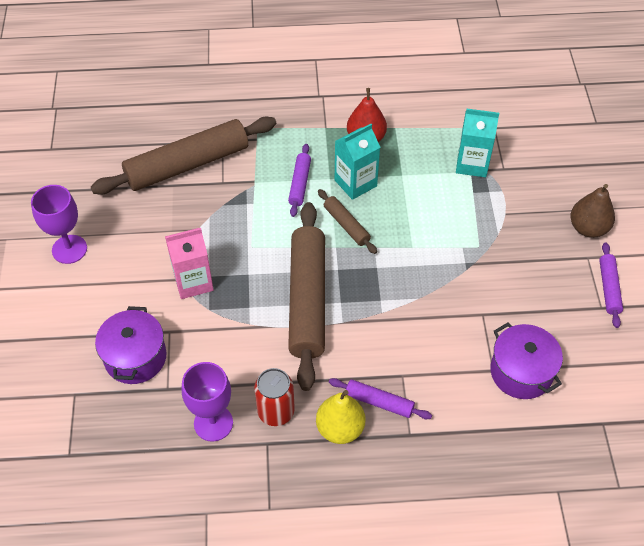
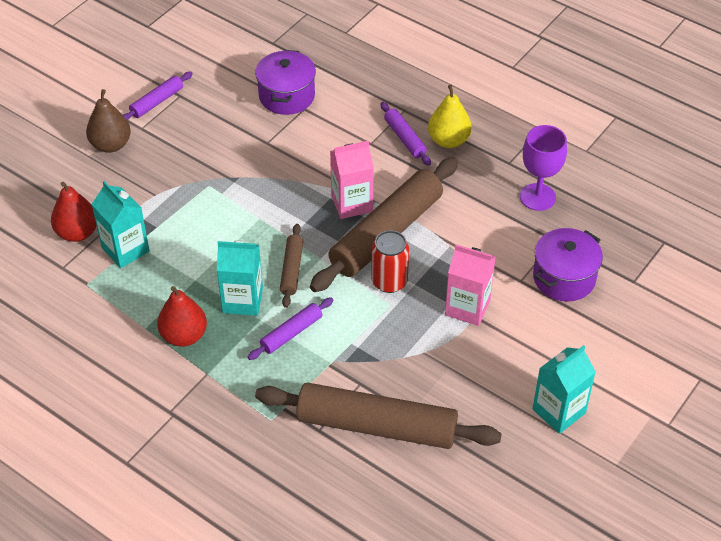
camera: 140 degrees left, 5 degrees down
(69, 249) = (559, 411): purple goblet -> turquoise carton
(276, 411) = (484, 176): red can -> red can (389, 281)
(359, 307) = (352, 203): none -> pink carton
(517, 153) = (77, 233): none -> red pear

